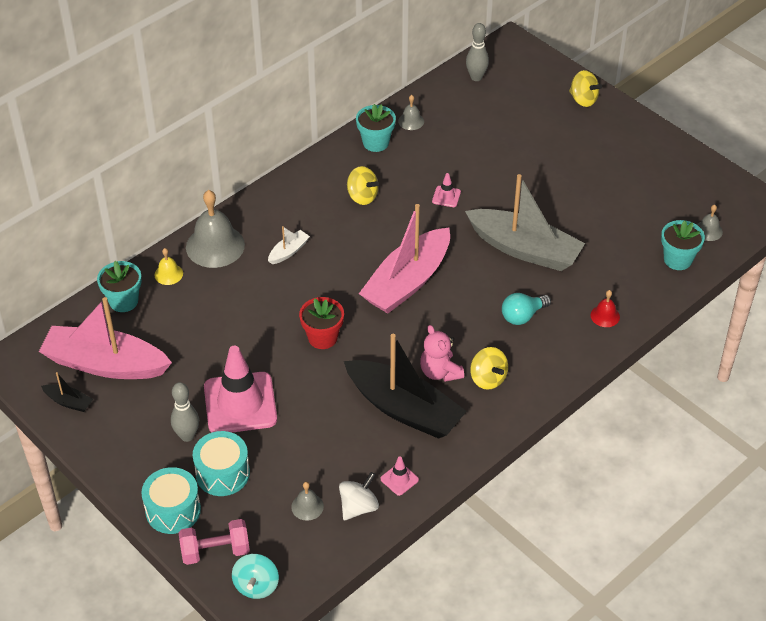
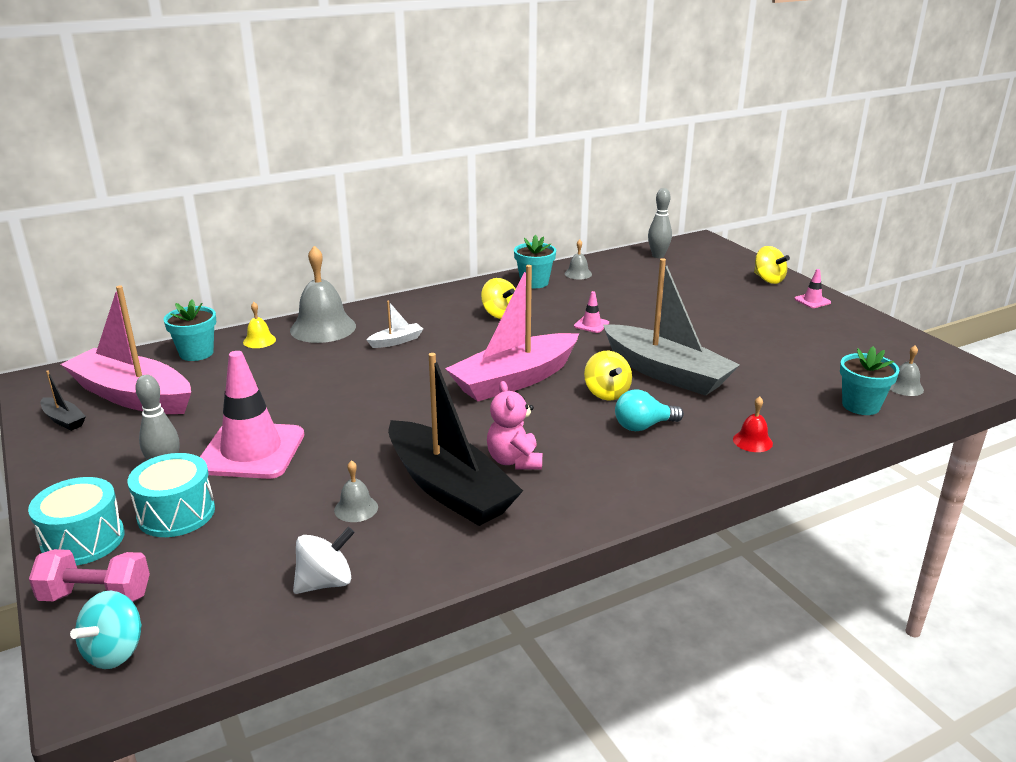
camera: 15 degrees right, 20 degrees down
(307, 506) = (256, 569): grey bell -> grey bell (356, 508)
(322, 338) = (388, 410): red flower pot -> none
(399, 479) = (401, 561): pink traffic cone -> pink traffic cone (812, 301)
(488, 379) = (574, 476): yellow spinning top -> yellow spinning top (606, 393)

